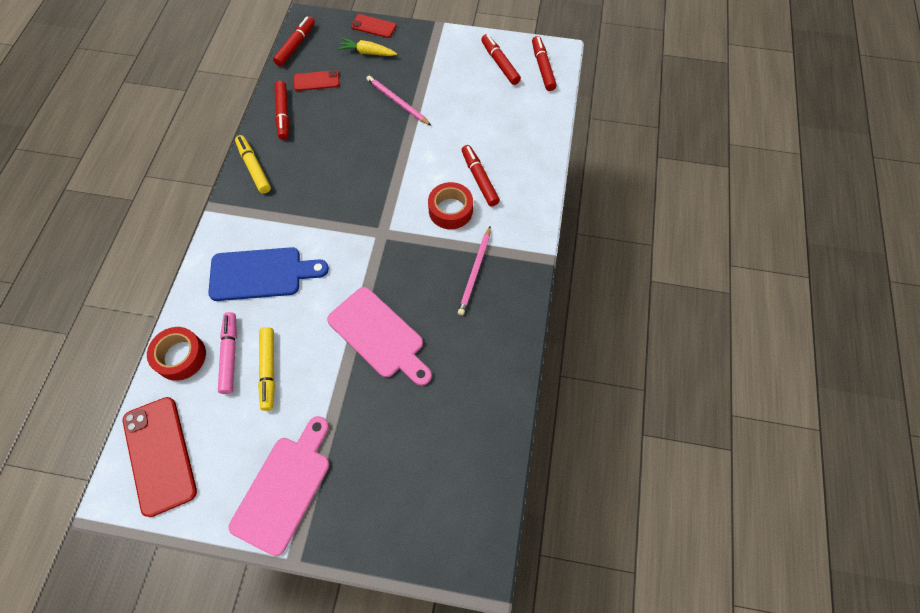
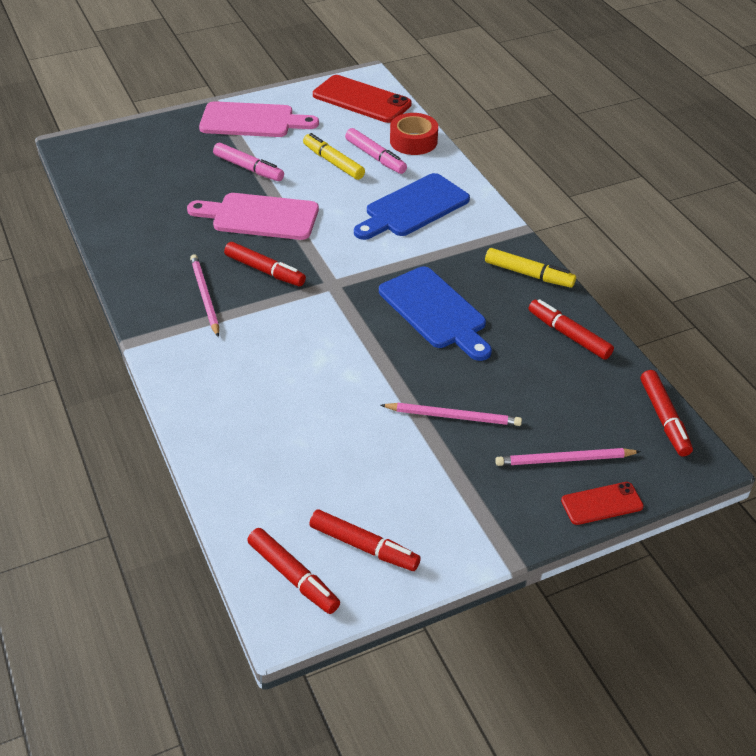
camera: 145 degrees right, 20 degrees down
(284, 488) = (252, 121): pink cutting board -> pink cutting board turned 75 degrees counterclockwise
(316, 81) = (580, 389): red phone -> none
(339, 173) = (435, 311): none -> blue cutting board
(342, 408) = (248, 168): none -> pink marker
(367, 52) = (564, 460): yellow carrot -> pink pencil
(450, 210) = (277, 335): red tape -> none
(479, 179) = (269, 380): red marker -> red marker (265, 270)

